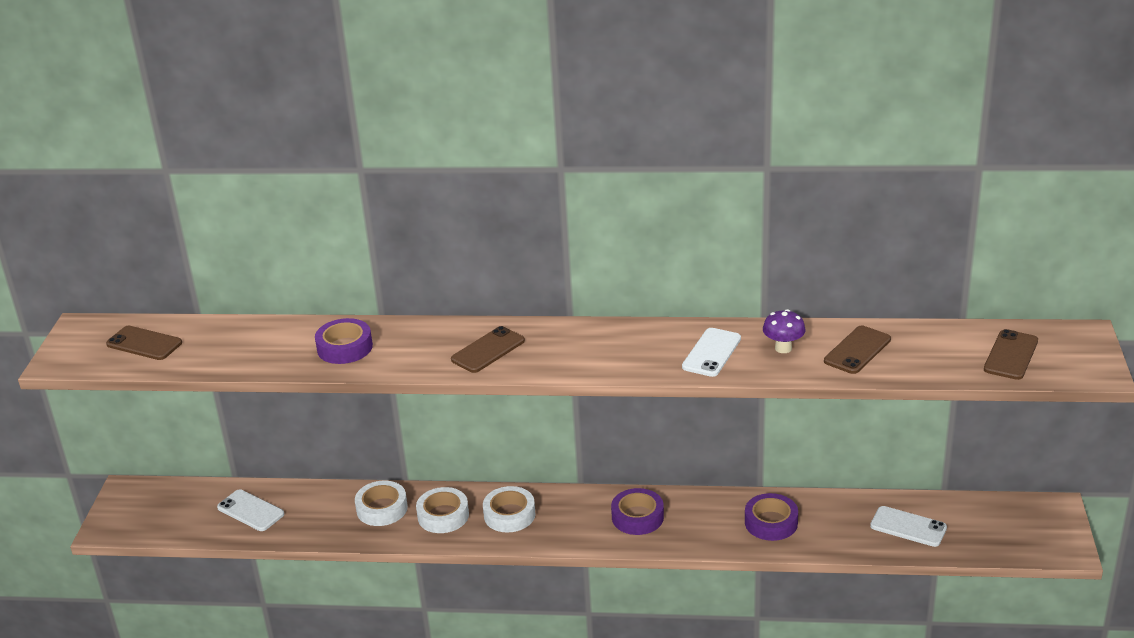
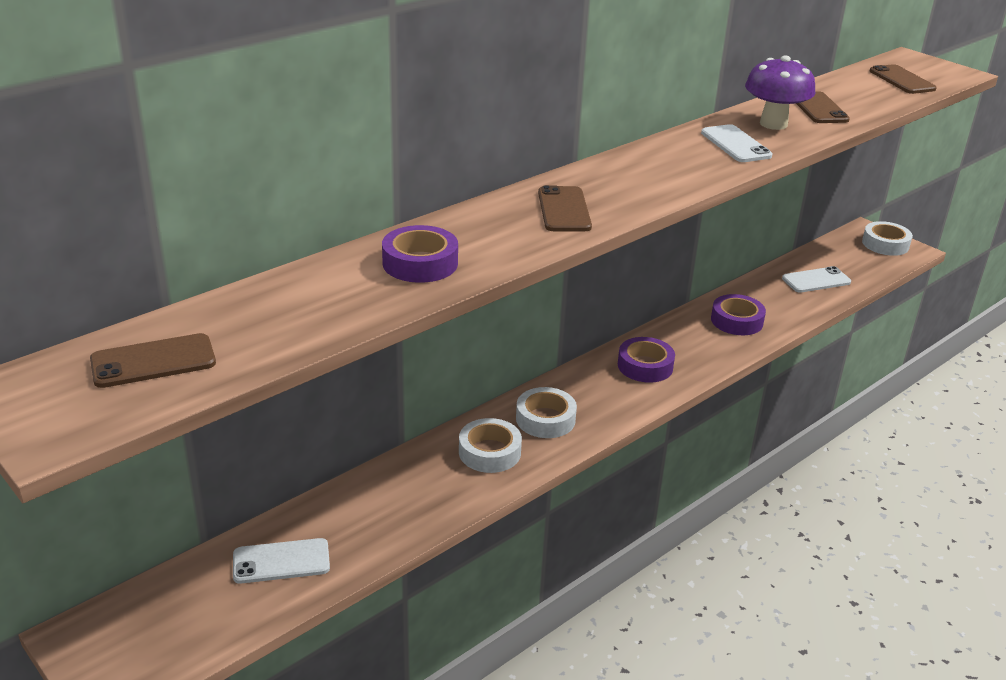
camera: 50 degrees left, 0 degrees up
(382, 509) = (422, 479): white tape -> white tape (885, 244)
(783, 348) = (773, 124): purple mushroom -> purple mushroom, size x1.60

